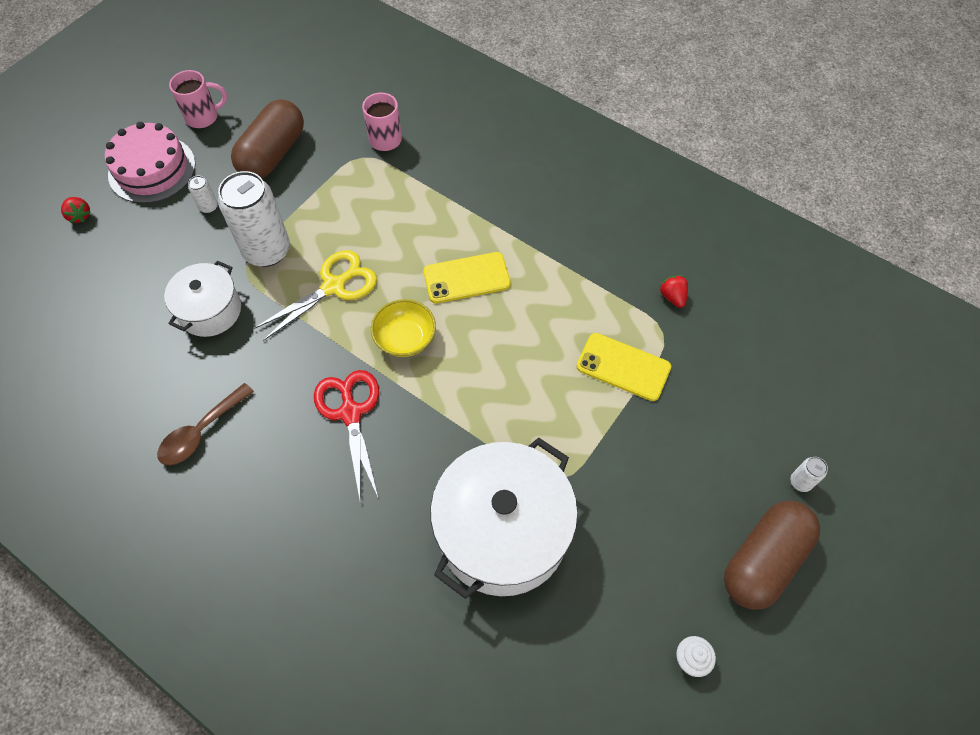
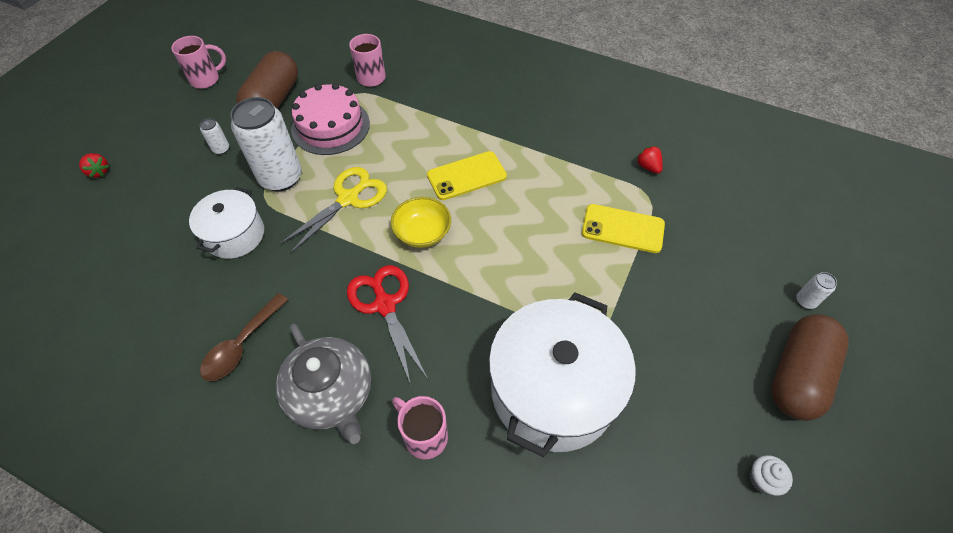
camera: 10 degrees left, 5 degrees down
(152, 169) = (164, 125): pink cake -> pink cake (330, 126)
(281, 498) = (331, 394): none -> grey teapot
(364, 555) = (424, 436): none -> pink mug

